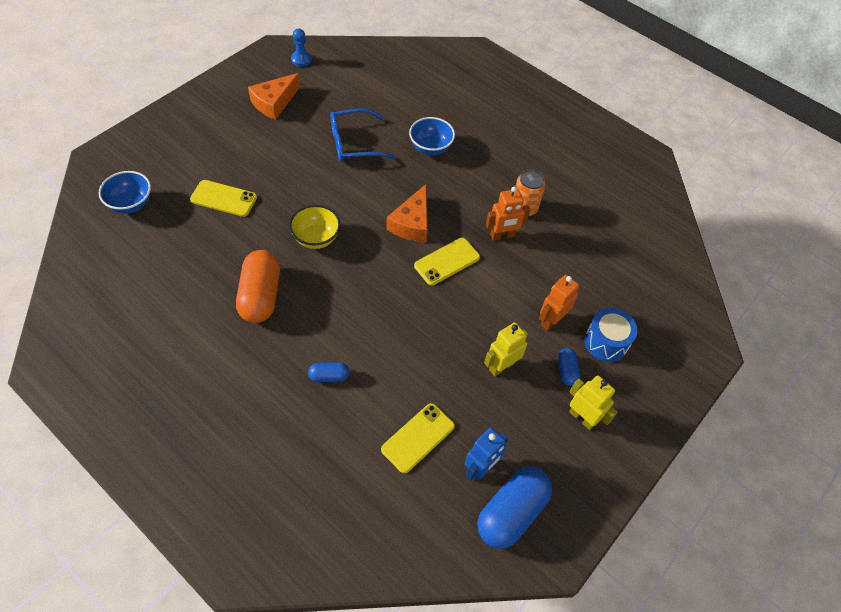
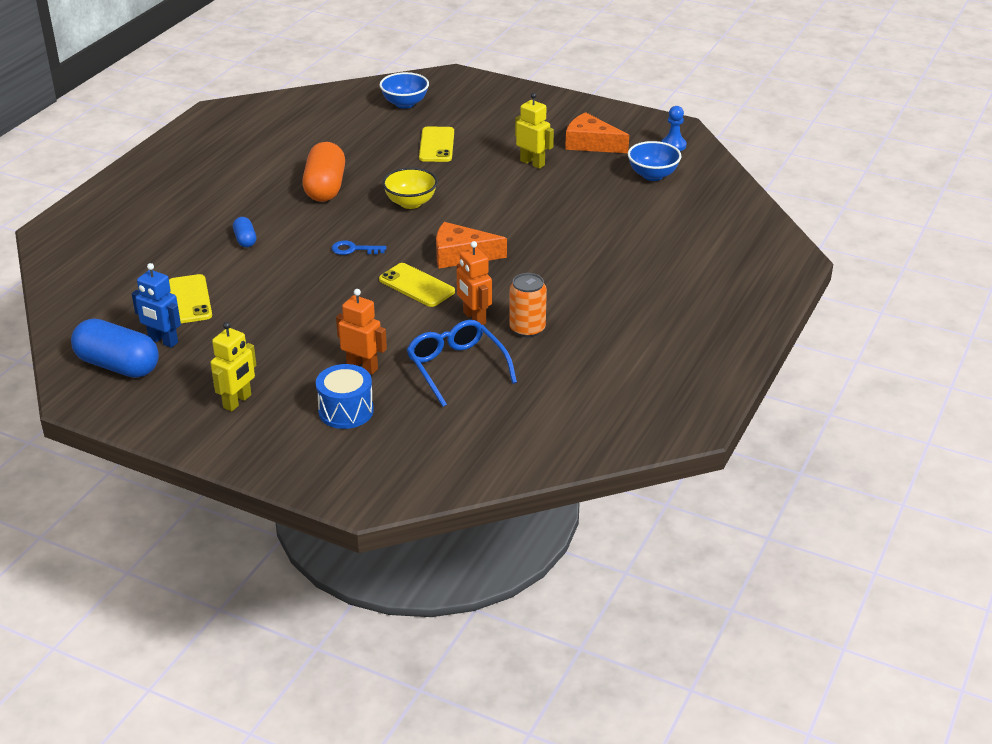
camera: 80 degrees right, 20 degrees down
(261, 296) = (325, 188): orange capsule -> orange capsule turned 75 degrees counterclockwise
(354, 143) = (560, 200): blue glasses -> blue glasses (456, 367)
(377, 294) = (354, 249): none -> blue key
(418, 438) = (189, 299): yellow phone -> yellow phone turned 45 degrees clockwise
(430, 148) = (587, 250): blue bowl -> blue bowl (652, 175)
(501, 366) = (288, 339): yellow robot -> yellow robot (532, 163)
(566, 371) = (296, 385): blue capsule -> none

